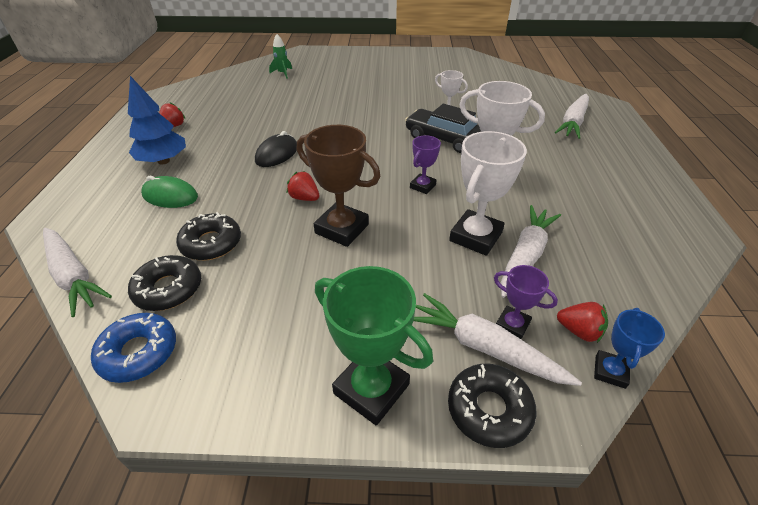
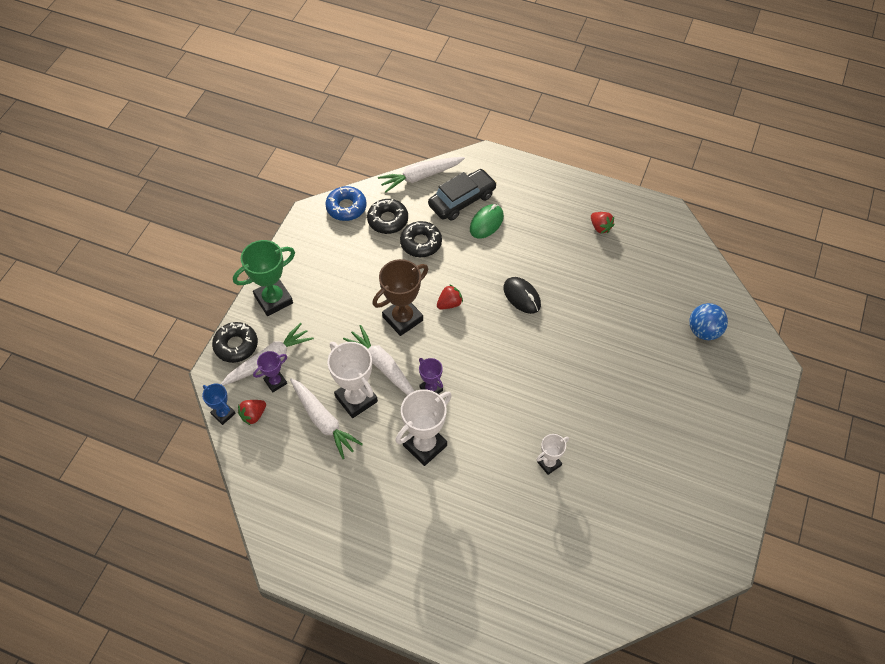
camera: 110 degrees right, 15 degrees up
(163, 161) = (540, 220): blue tree -> none
(282, 73) = (704, 331): green rocket -> blue ball
(444, 138) = (499, 438): black car -> black car (462, 200)
(573, 122) = (486, 585): white carrot -> white carrot (383, 366)

